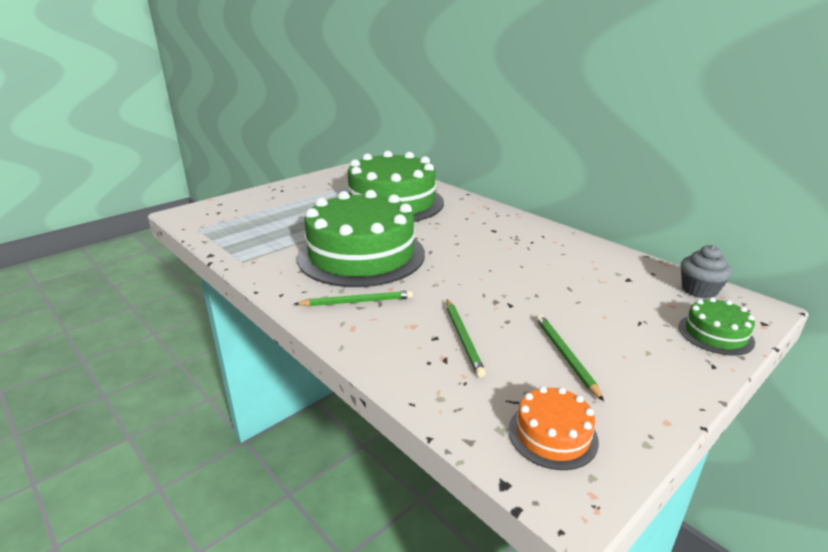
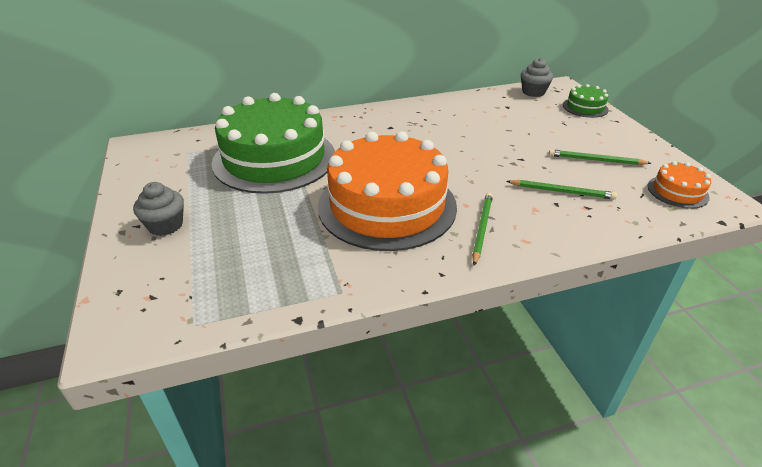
camera: 65 degrees left, 10 degrees up
(286, 196) = (165, 225): none -> grey cupcake
(361, 255) = (387, 205): green cake -> orange cake

